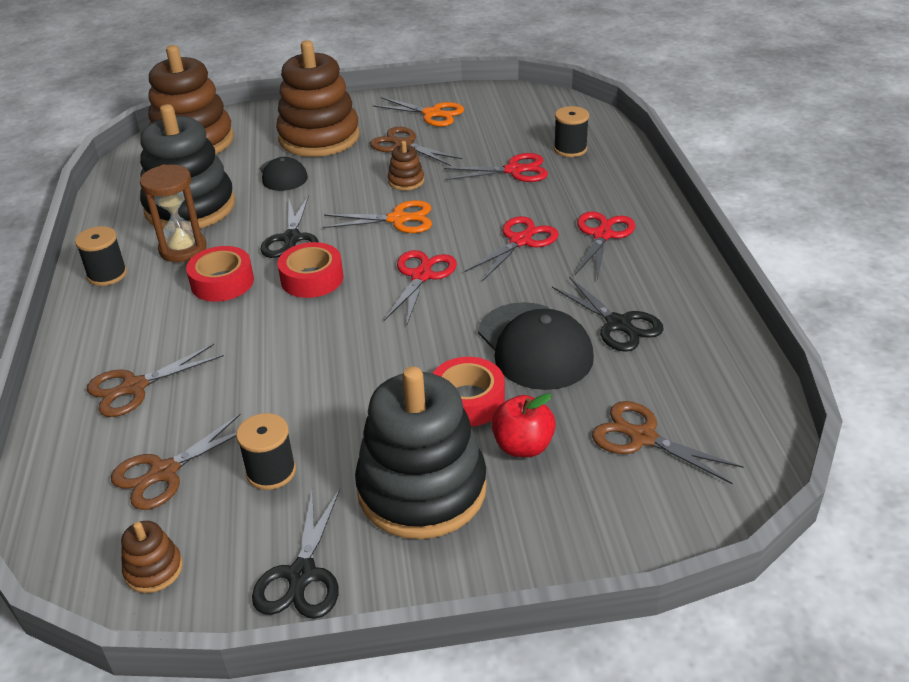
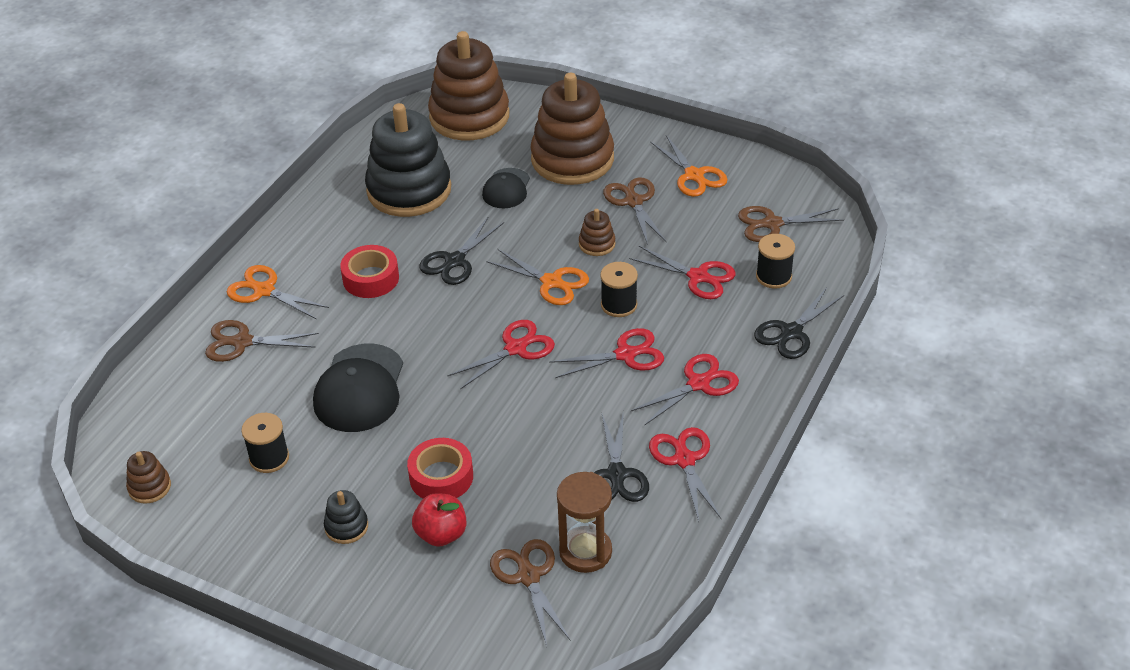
camera: 35 degrees right, 5 degrees up
(107, 274) = (301, 230): black spool -> black spool (619, 305)
(116, 336) = (264, 291): none -> orange scissors
(164, 472) = (208, 421): brown scissors -> brown scissors (772, 224)
(183, 249) = (370, 231): brown hourglass -> brown hourglass (585, 552)
(302, 575) = (224, 542): black scissors -> black scissors (791, 332)
(312, 278) = (435, 308): red tape -> none
(422, 489) = (346, 527): black stacking toy -> black stacking toy, size x0.42
(535, 346) = (534, 458): black cap -> black cap (360, 389)
(658, 289) = (684, 460): none -> red scissors

